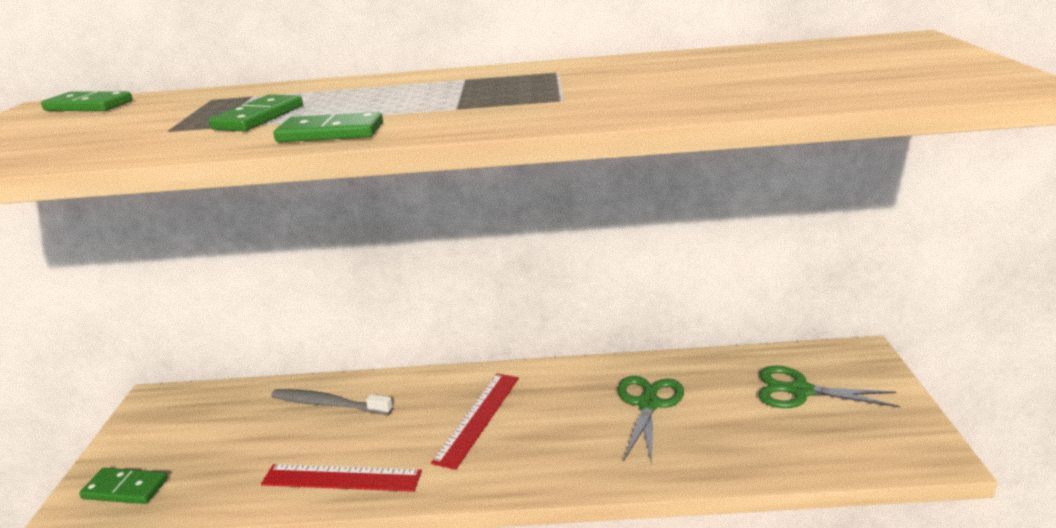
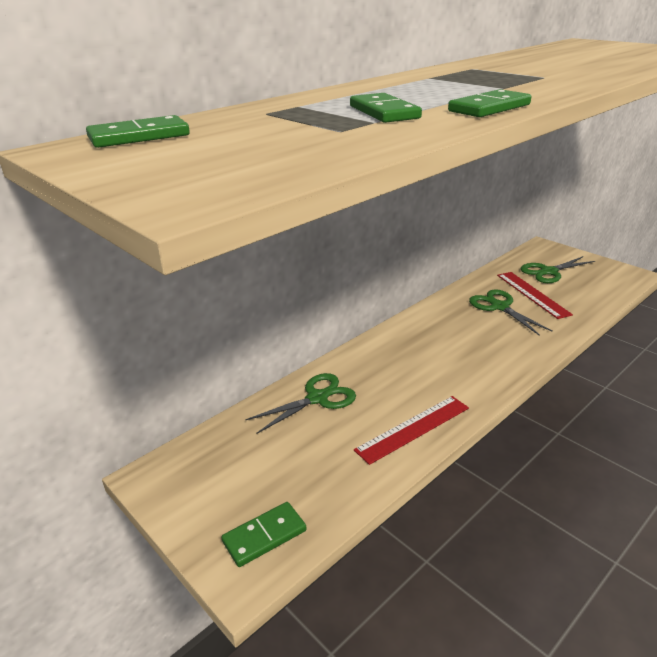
camera: 45 degrees left, 5 degrees up
(328, 404) = (317, 398): grey toothbrush -> green scissors
(478, 418) = (429, 356): red ruler -> red ruler (532, 294)

